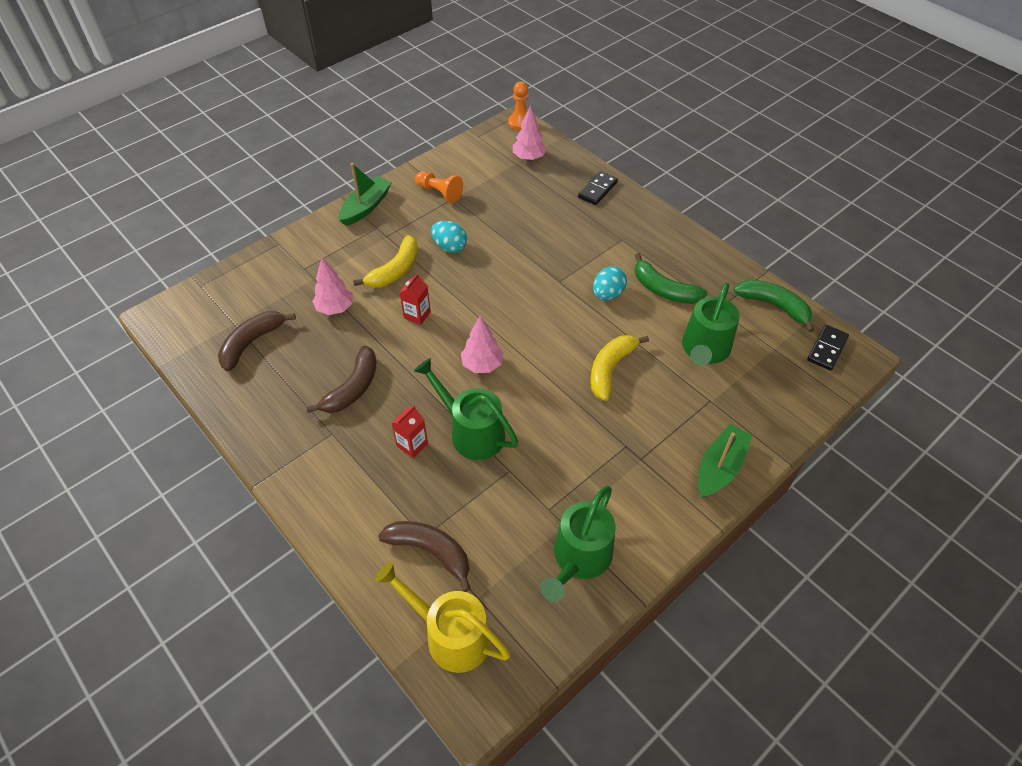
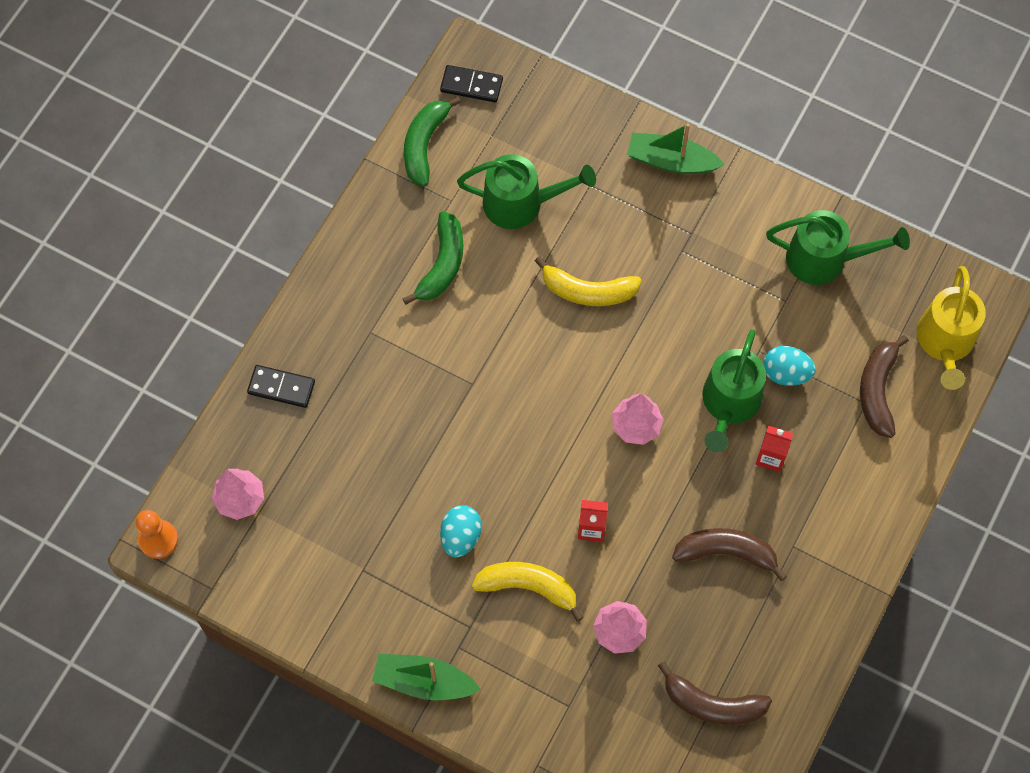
camera: 110 degrees left, 15 degrees up
(439, 193) = (358, 593): orange pawn -> none
(607, 294) = (473, 324): turquoise egg -> turquoise egg (786, 373)

